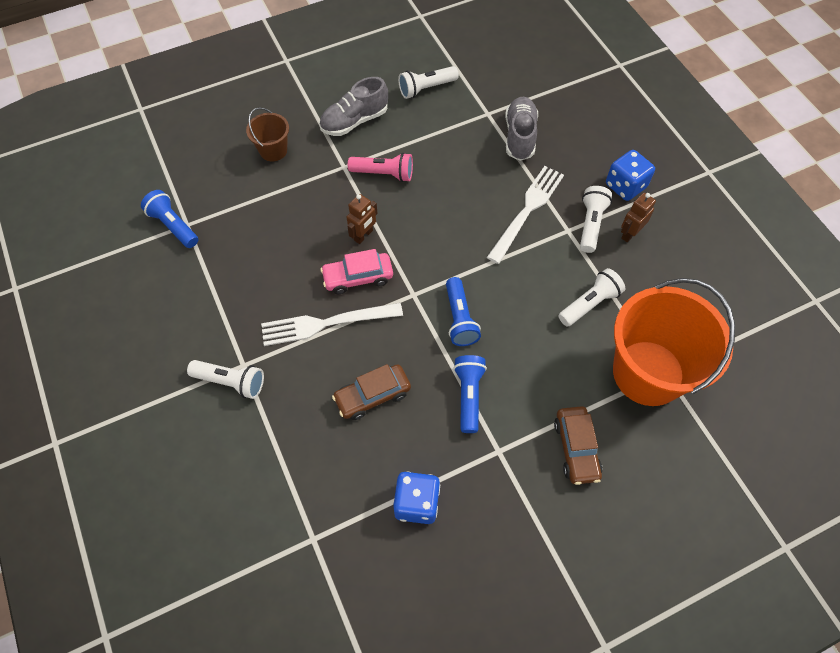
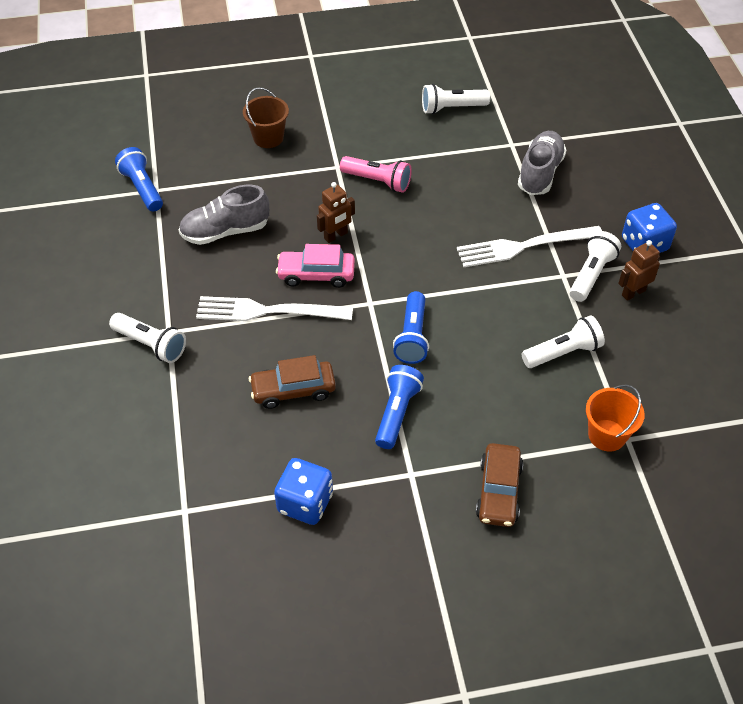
camera: 15 degrees right, 10 degrees down
(354, 121) = (363, 125): grey shoe -> grey shoe (225, 231)
(527, 210) = (523, 247): white fork -> white fork turned 150 degrees counterclockwise
(648, 373) = (607, 435): orange bucket -> orange bucket, size x0.46

